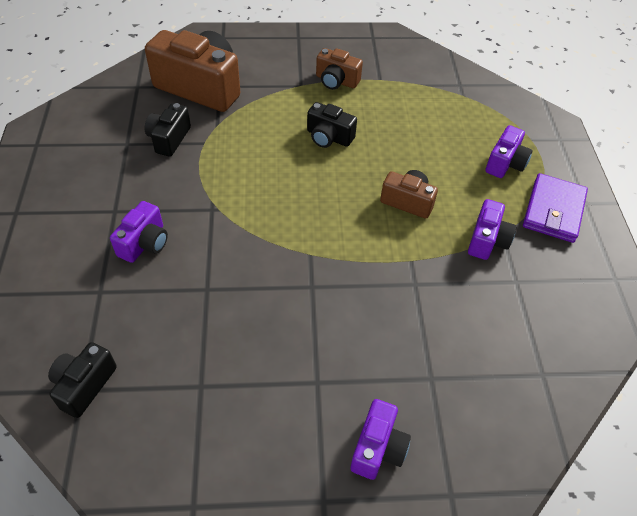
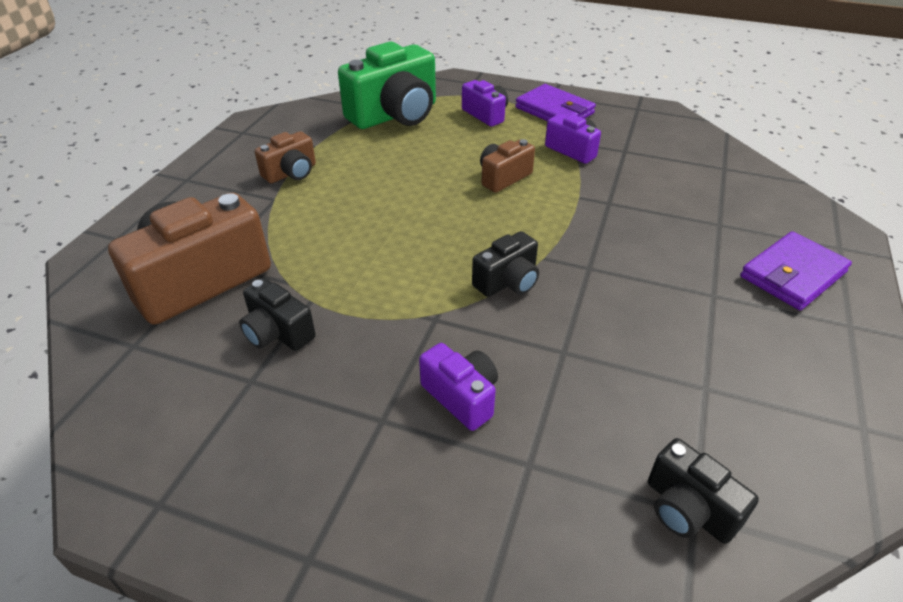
camera: 65 degrees left, 10 degrees down
(329, 137) = (377, 201): black camera -> black camera (508, 281)
(378, 448) = (792, 274): purple camera -> purple wallet
(459, 106) = (395, 115): none -> green camera

